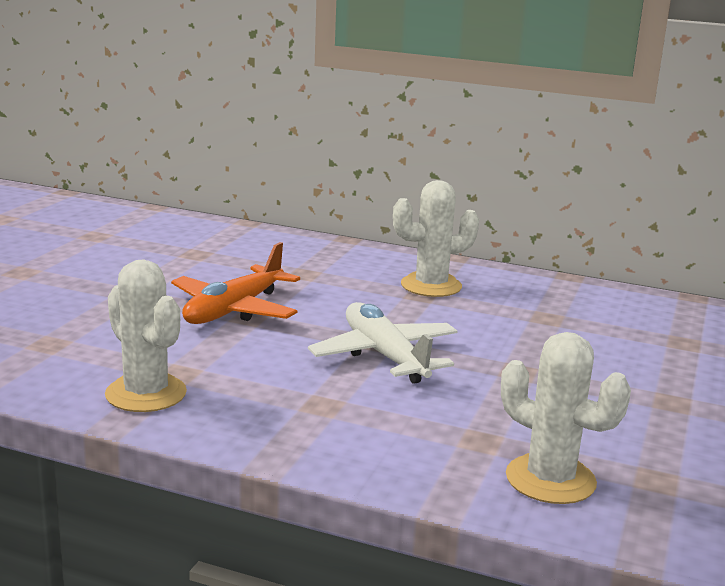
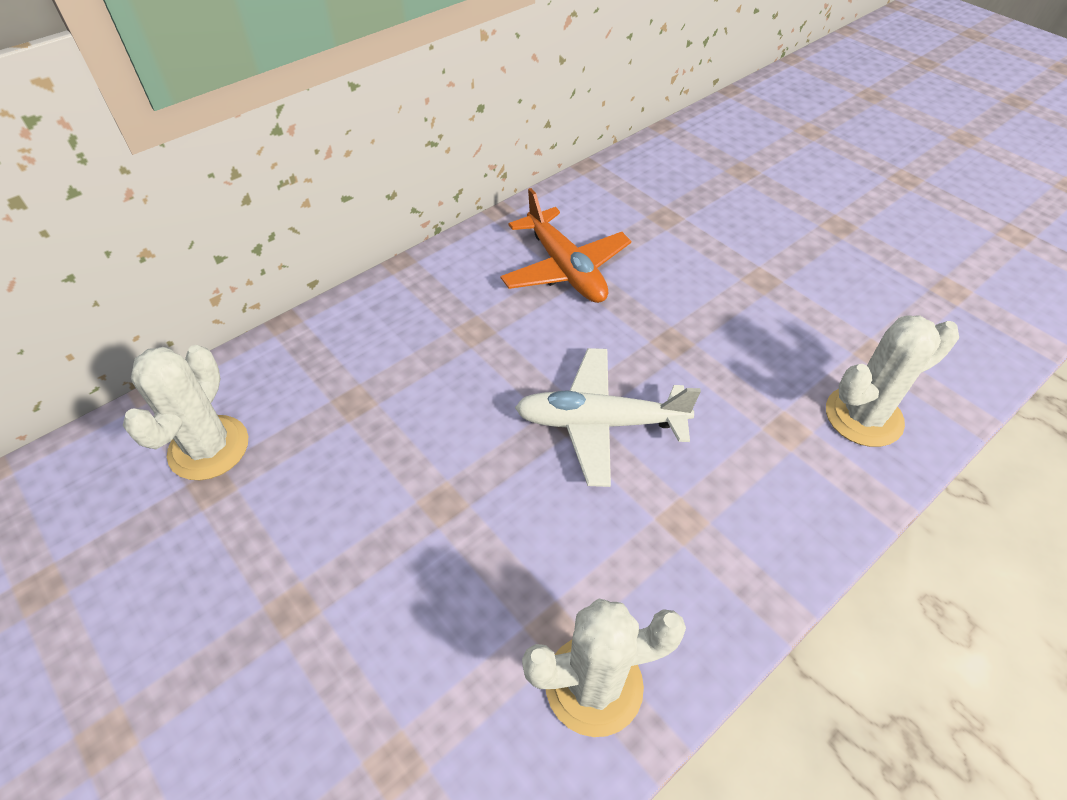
camera: 60 degrees left, 30 degrees up
(234, 310) = (415, 510): orange plane -> orange plane (565, 269)
(431, 286) = (458, 313): white cactus -> white cactus (209, 448)

